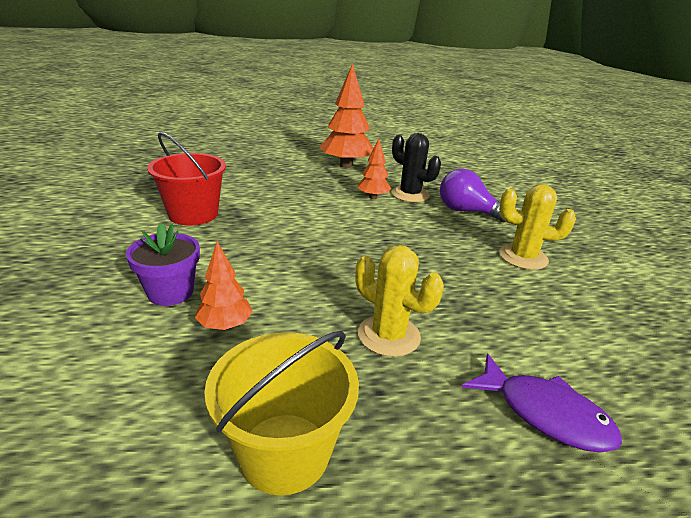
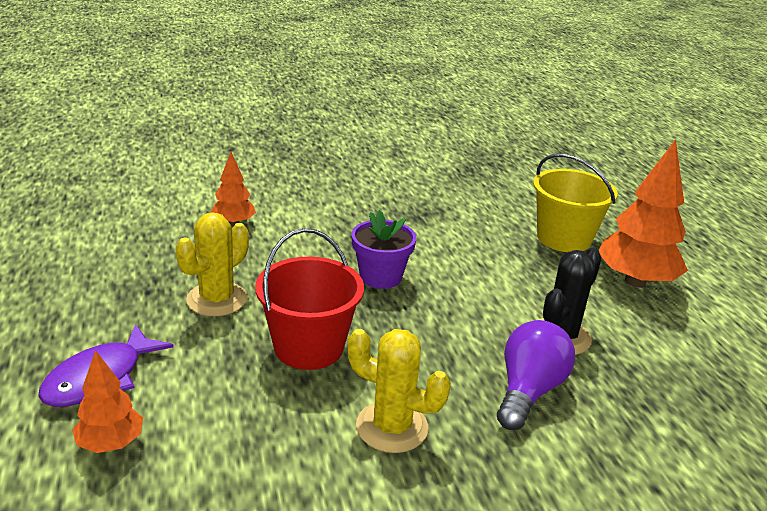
camera: 85 degrees right, 0 degrees up
(170, 292) = (277, 198): purple flower pot -> purple flower pot (380, 277)
(193, 214) = (417, 191): red bucket -> red bucket (309, 347)
(284, 452) = (101, 253): yellow bucket -> yellow bucket (564, 238)
(373, 197) = (528, 302): orange tree -> orange tree (110, 443)
(523, 257) = (392, 427): yellow cactus -> yellow cactus turned 75 degrees counterclockwise

